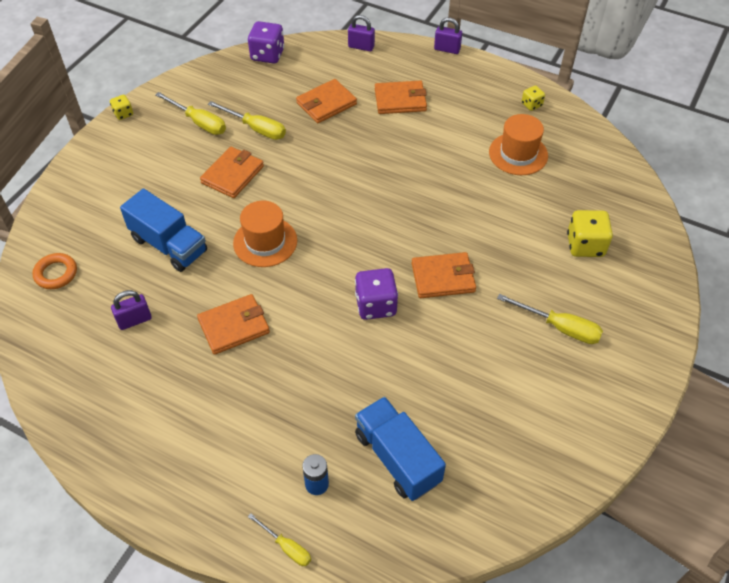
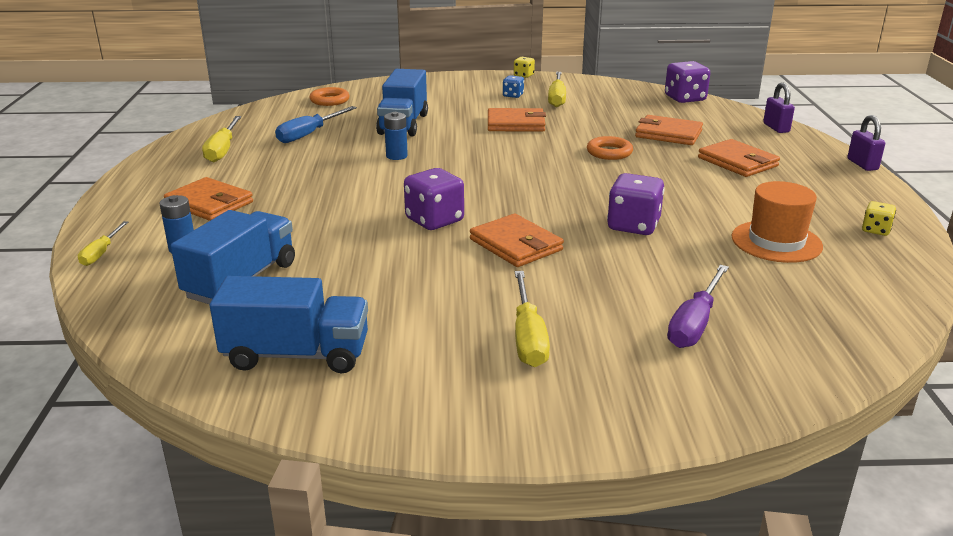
camera: 60 degrees right, 25 degrees down
(134, 320) = (309, 134): purple padlock -> blue screwdriver
(166, 145) = (513, 95): none -> blue dice
(234, 326) = (340, 168): orange wallet -> orange wallet (209, 203)
(237, 278) = (396, 156): none -> blue battery
(256, 129) = (585, 117): yellow screwdriver -> yellow screwdriver (223, 150)
(265, 242) = (453, 155): orange hat -> none
(333, 152) = (609, 152): none -> orange ring
(455, 205) = (633, 226): none -> purple dice
(518, 455) = (296, 355): none -> blue truck
(585, 245) = (695, 323): yellow dice -> purple screwdriver

